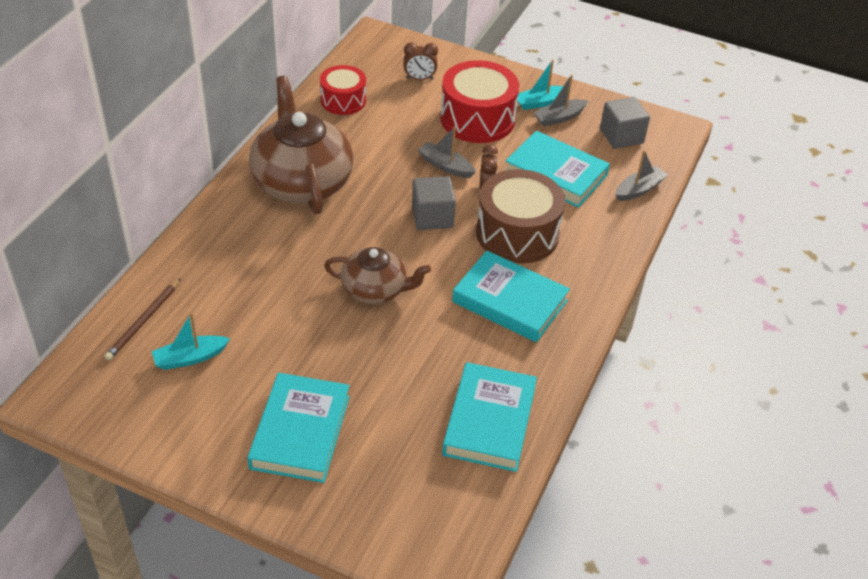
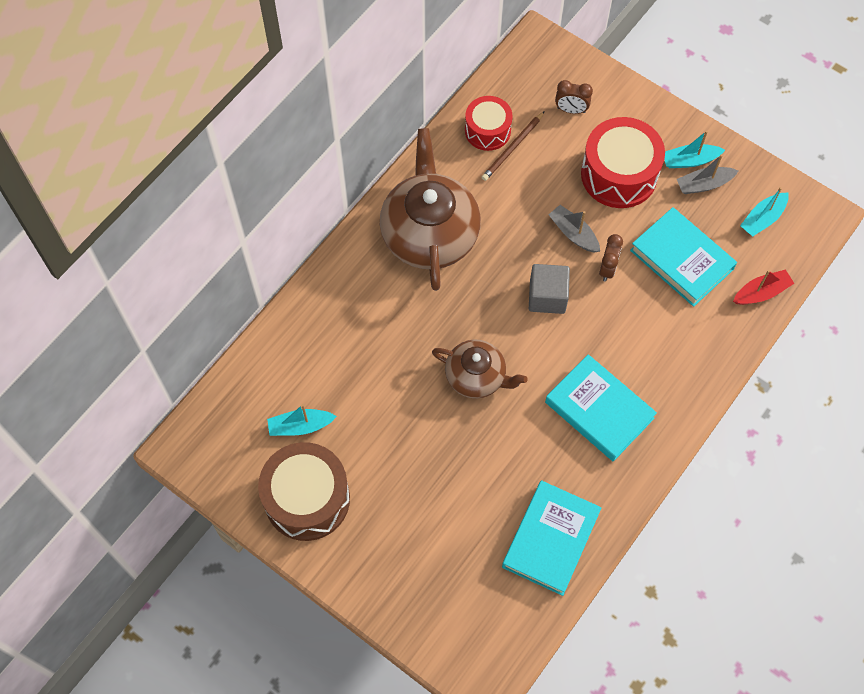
camera: 15 degrees right, 20 degrees up
(143, 321) = (264, 379): brown pencil -> brown pencil (512, 148)
(300, 432) = (384, 521): turquoise book -> none
(517, 233) = (625, 330): brown drum -> brown drum (307, 499)
(621, 136) = (762, 219): grey cube -> turquoise boat
(639, 189) = (761, 292): grey boat -> red boat

